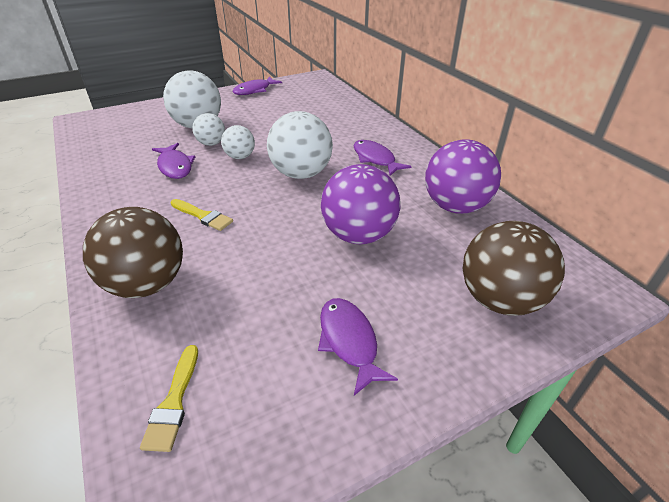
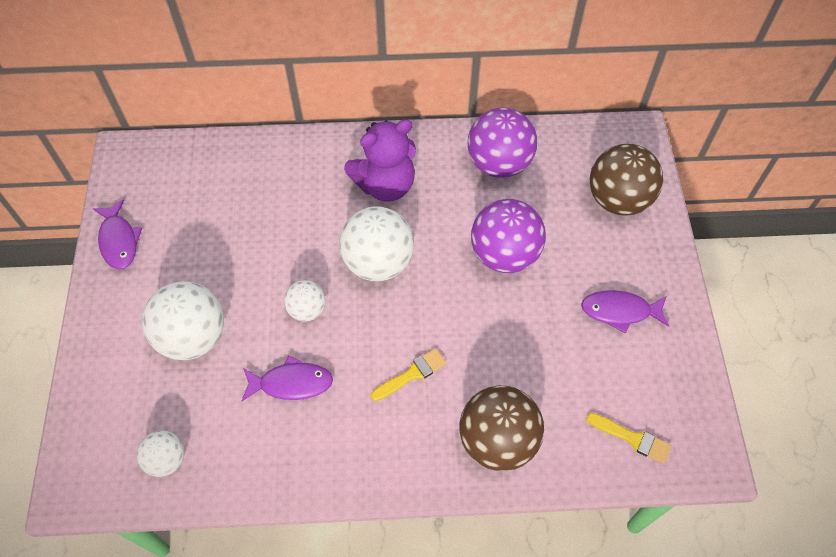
camera: 65 degrees left, 20 degrees up
(211, 143) = (255, 332): white ball -> white ball (167, 460)
(375, 159) = (385, 185): purple fish -> purple teddy bear

